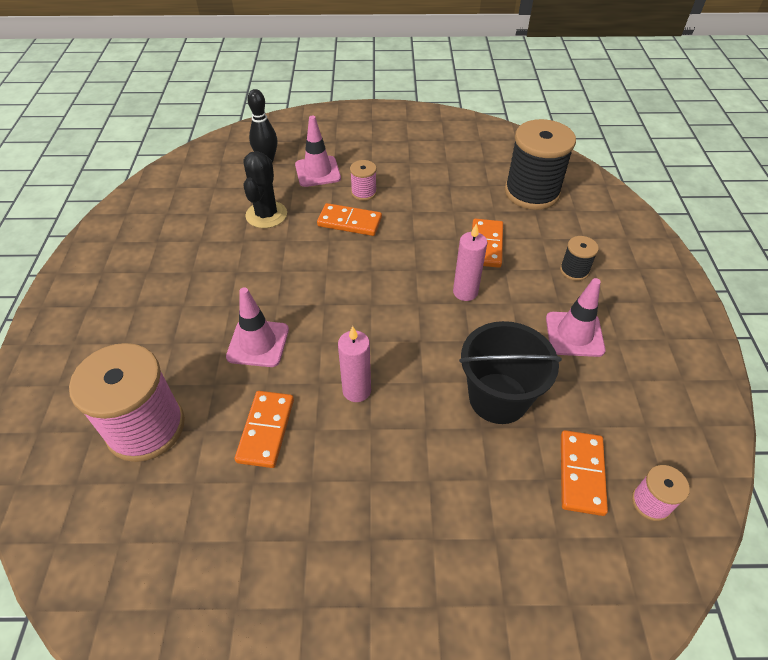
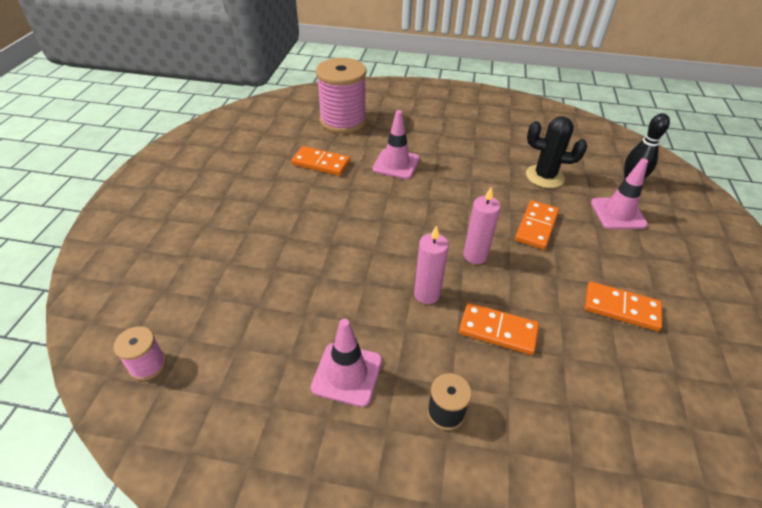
camera: 100 degrees right, 5 degrees down
(356, 390) = (336, 206): pink candle -> pink candle (475, 255)
(364, 192) = (586, 243): pink spool -> none
(498, 398) = (295, 287): black bucket -> none
(532, 192) = (609, 415): black spool -> none
(581, 473) = (200, 323): orange domino -> orange domino (621, 308)

